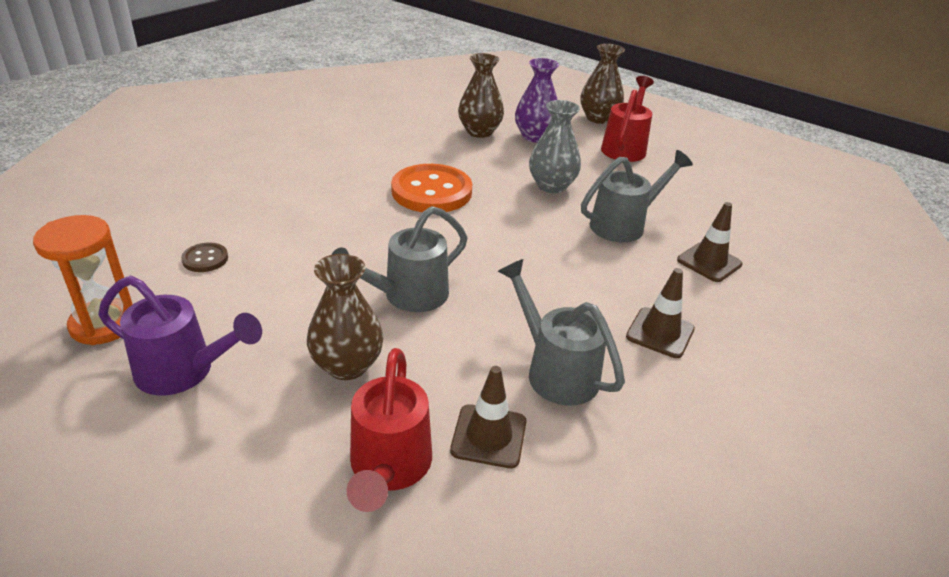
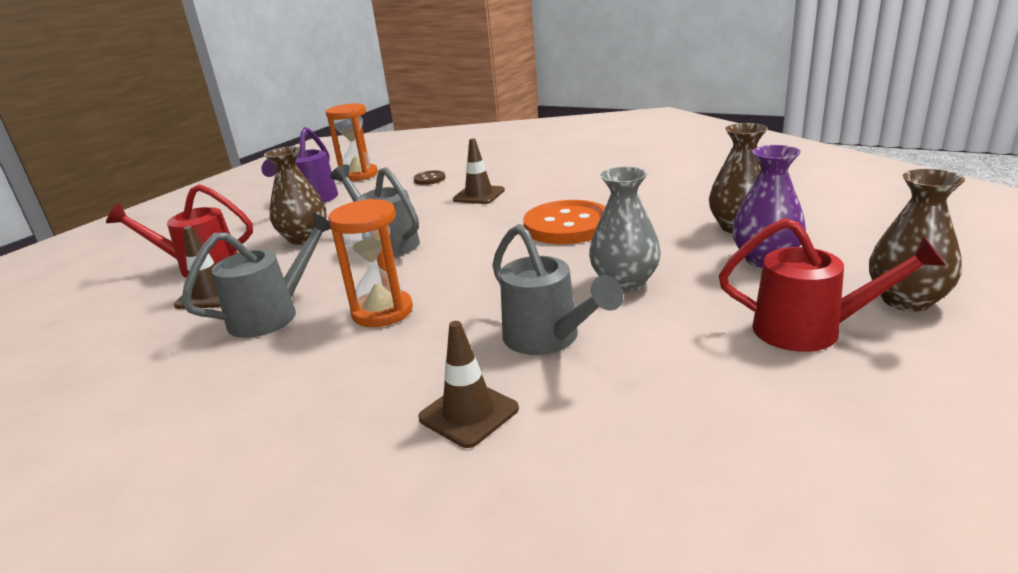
camera: 90 degrees right, 10 degrees down
(567, 298) = (382, 312): none -> orange hourglass
(660, 333) = (315, 371): brown traffic cone -> brown traffic cone (479, 195)

